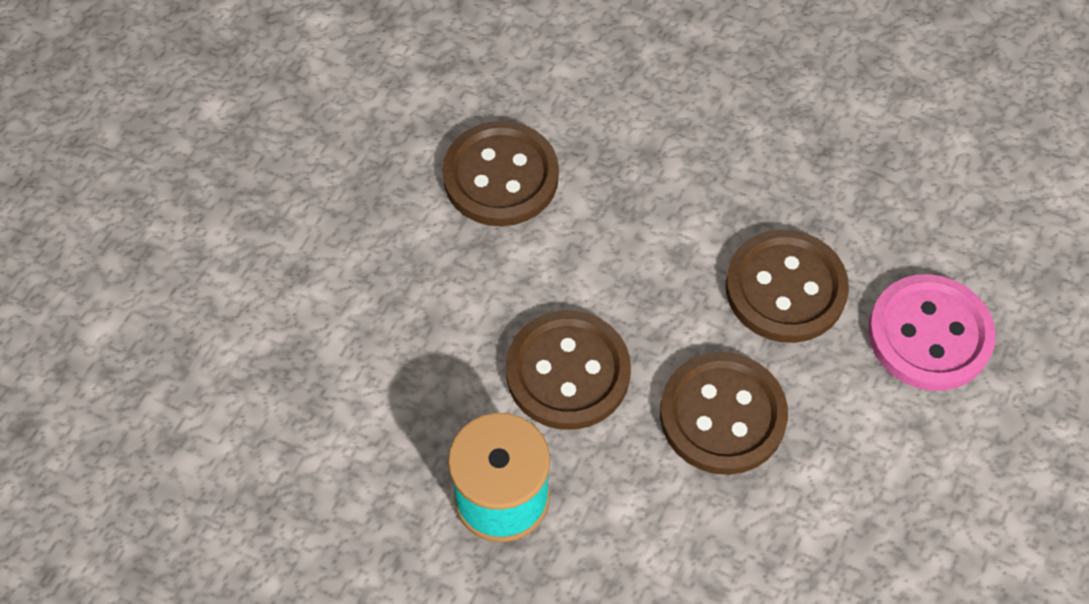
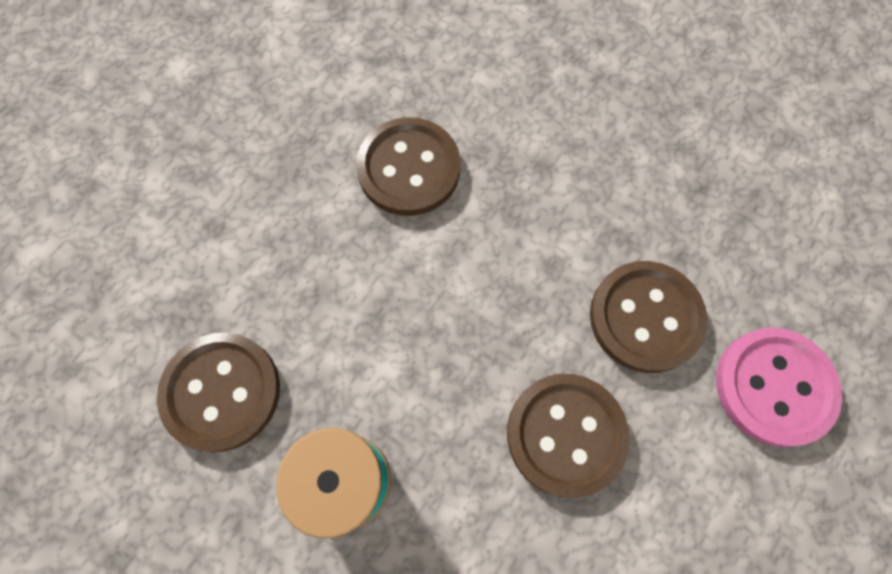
camera: 10 degrees right, 10 degrees up
(568, 372) = (431, 366): brown button -> brown button (222, 392)

